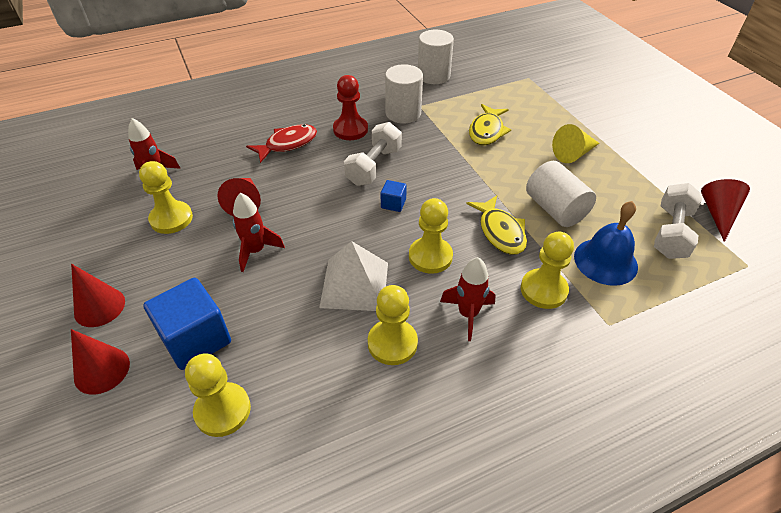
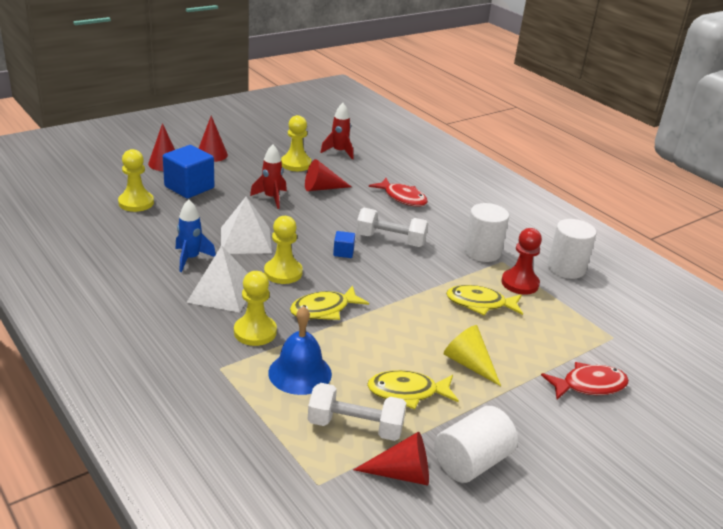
camera: 75 degrees right, 15 degrees down
(350, 129) = (439, 225): red pawn -> red pawn (520, 283)
(392, 343) = (191, 259): yellow pawn -> blue rocket
(468, 314) = (222, 292): red rocket -> white pyramid
(555, 209) = (367, 345): white cylinder -> white cylinder (471, 462)
(589, 102) = (589, 385): none -> red fish
(618, 195) = (407, 392): none -> yellow fish

